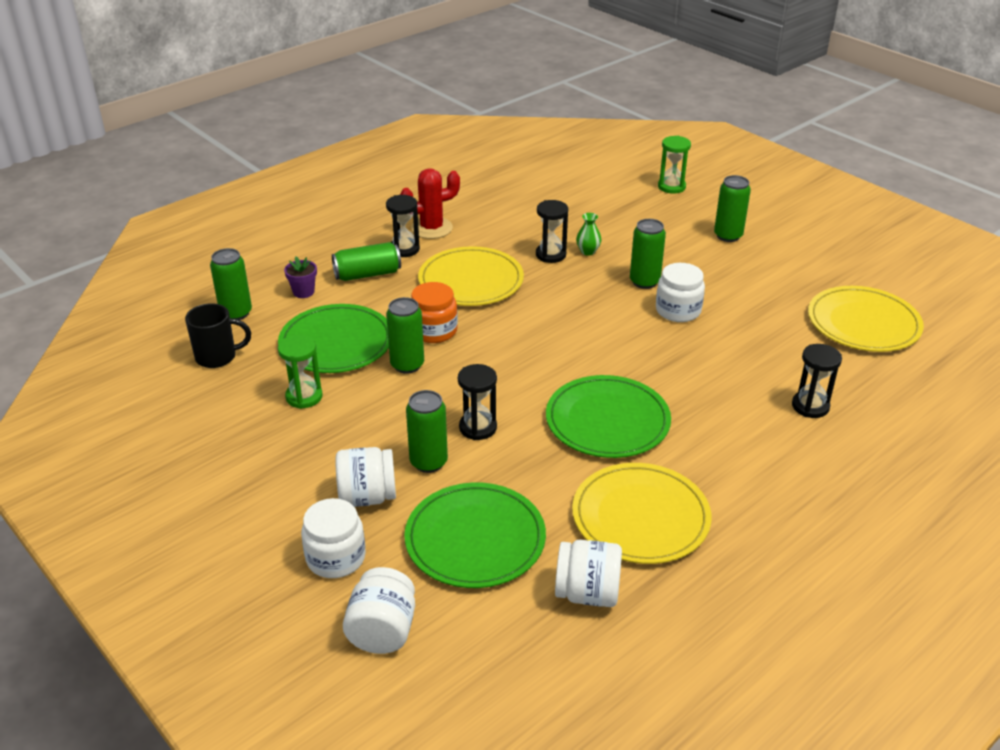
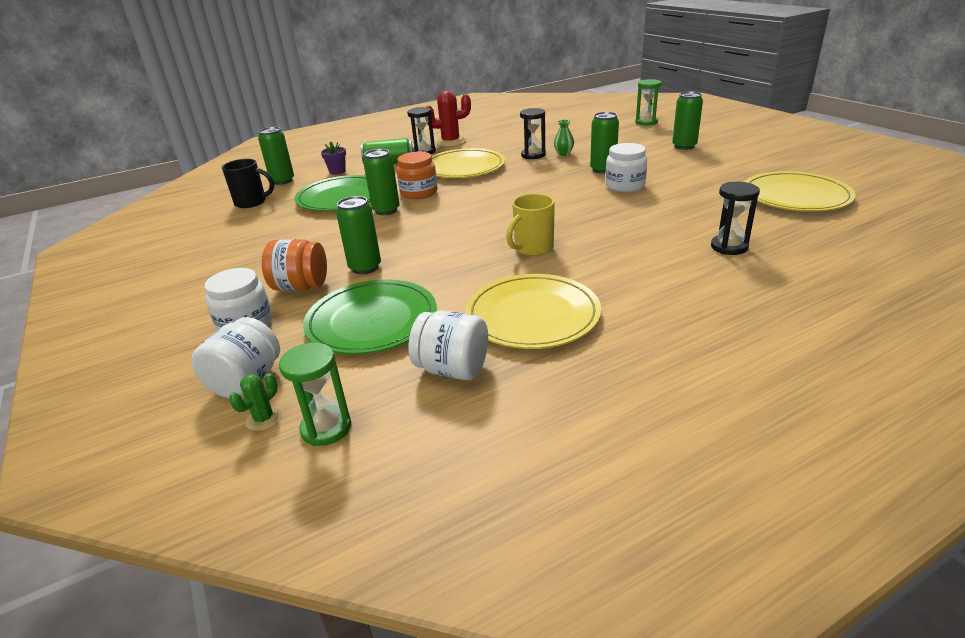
camera: 15 degrees right, 5 degrees down
(304, 397) = (296, 225): green hourglass -> green hourglass (326, 428)
(367, 497) = (300, 286): white jar -> orange jar
(428, 672) = (264, 419): none -> green cactus
(478, 427) = (419, 248): black hourglass -> none
(607, 421) = (532, 249): green plate -> yellow mug

